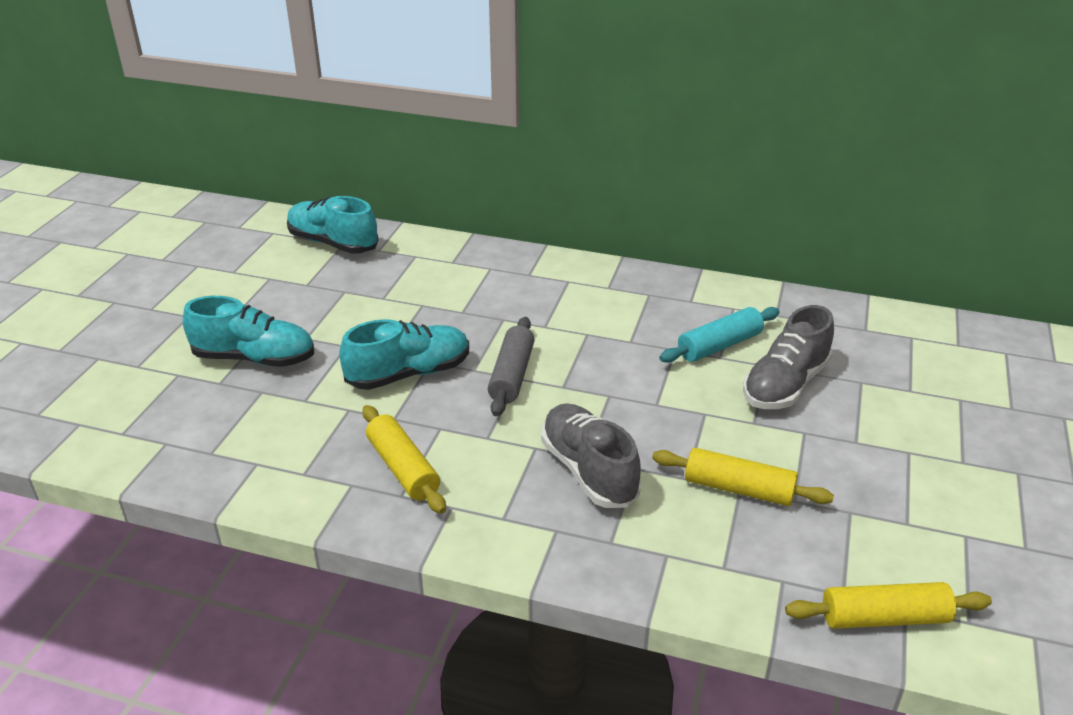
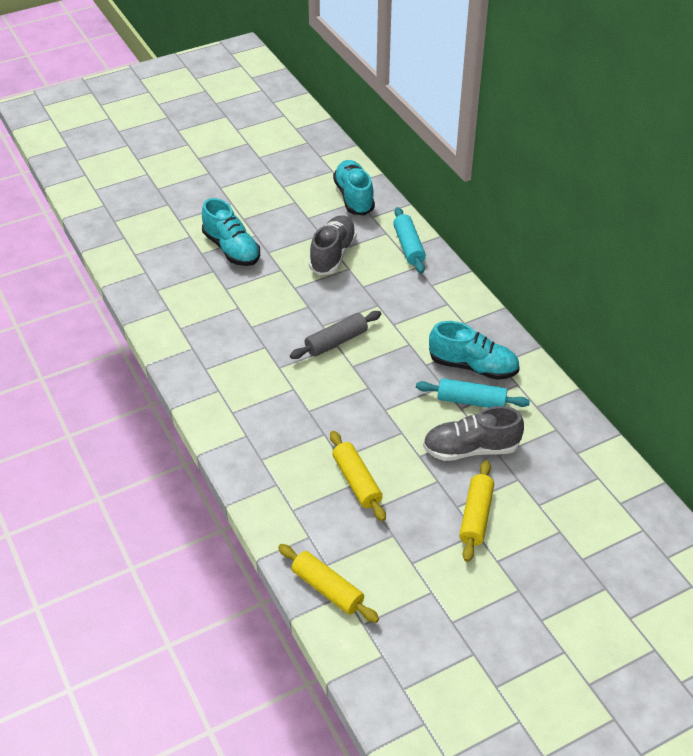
camera: 45 degrees right, 10 degrees up
(403, 468) = (222, 356): yellow rolling pin -> yellow rolling pin (475, 516)
(409, 373) = (289, 306): turquoise shoe -> turquoise shoe (473, 366)
(456, 255) = (409, 246): none -> turquoise rolling pin
(588, 471) = (300, 418): grey shoe -> grey shoe (333, 255)

